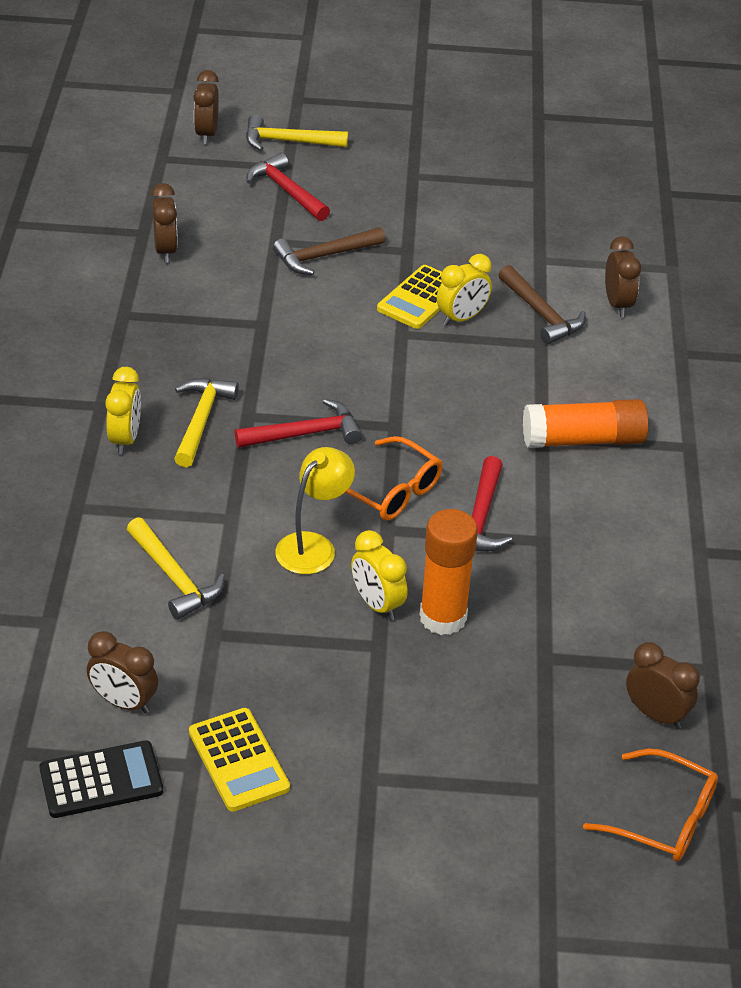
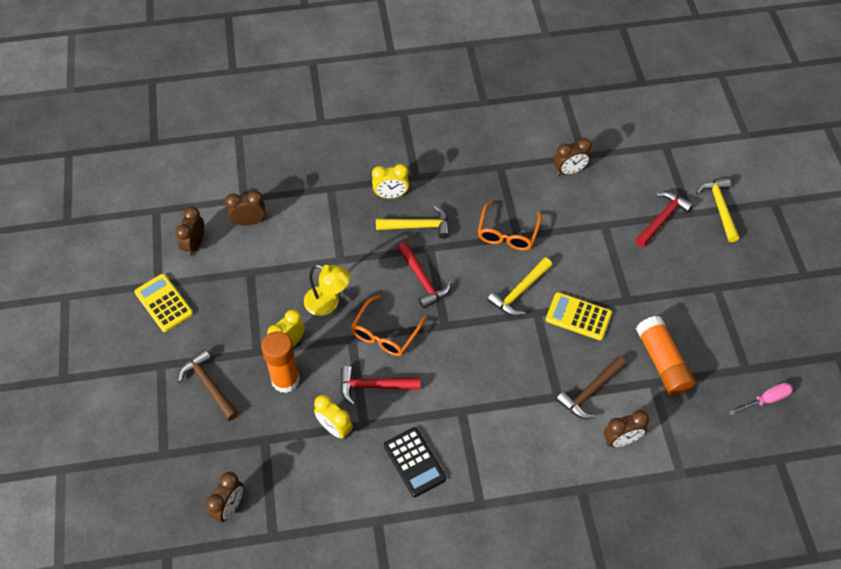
camera: 80 degrees right, 15 degrees up
(101, 780) = (143, 248): black calculator -> black calculator (414, 462)
(174, 577) = (287, 244): yellow hammer -> yellow hammer (519, 292)
(206, 134) = (704, 162): brown clock -> brown clock (249, 221)
(239, 760) = (164, 303): yellow calculator -> yellow calculator turned 90 degrees clockwise
(324, 256) = (600, 254): brown hammer -> brown hammer (209, 385)
(462, 318) = (566, 344): yellow clock -> yellow clock (334, 428)
(583, 440) = (465, 436): orange glue stick -> orange glue stick (662, 362)
(586, 181) = (766, 400): none -> pink screwdriver
(663, 818) = (150, 519): orange glasses -> orange glasses (507, 233)

